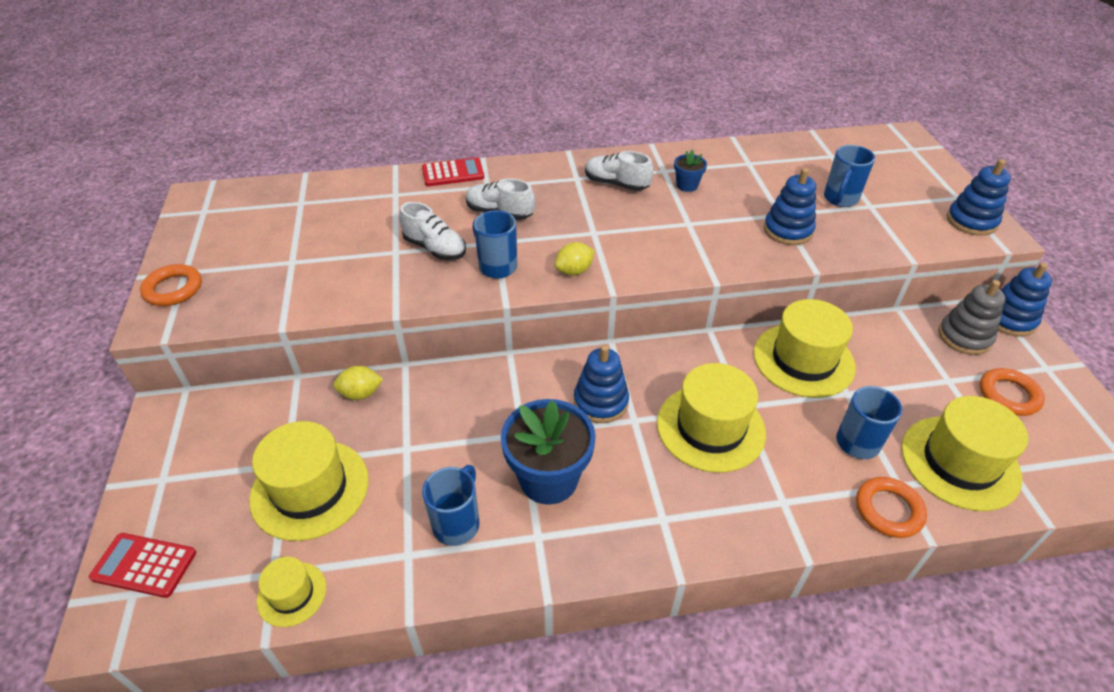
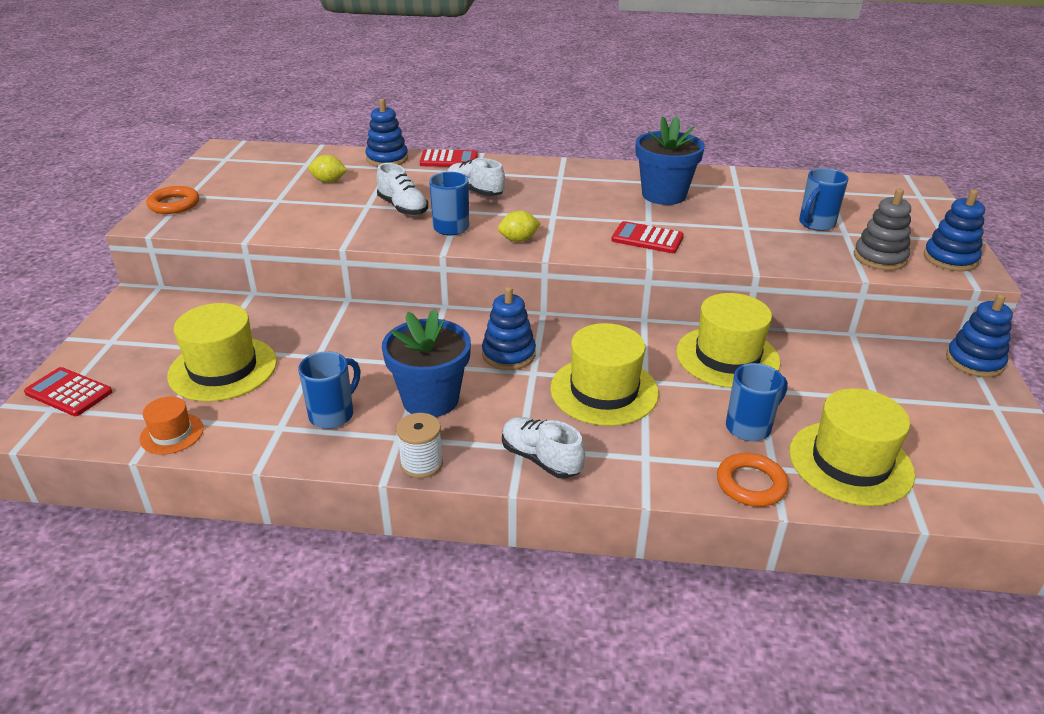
camera: 15 degrees right, 10 degrees down
(292, 594) = (172, 434): yellow hat -> orange hat
(361, 393) = (299, 313): yellow lemon -> yellow lemon (329, 181)
(576, 565) = (421, 463): none -> white spool
(616, 184) = (595, 185): white shoe -> white shoe (541, 459)
(687, 185) = (664, 195): blue flower pot -> blue flower pot, size x2.07
(697, 246) = (647, 238): none -> red calculator
(788, 230) = (745, 239): blue stacking toy -> blue stacking toy (387, 159)
(964, 337) = (914, 367): grey stacking toy -> grey stacking toy (879, 258)
(1008, 395) = (937, 420): orange ring -> none

